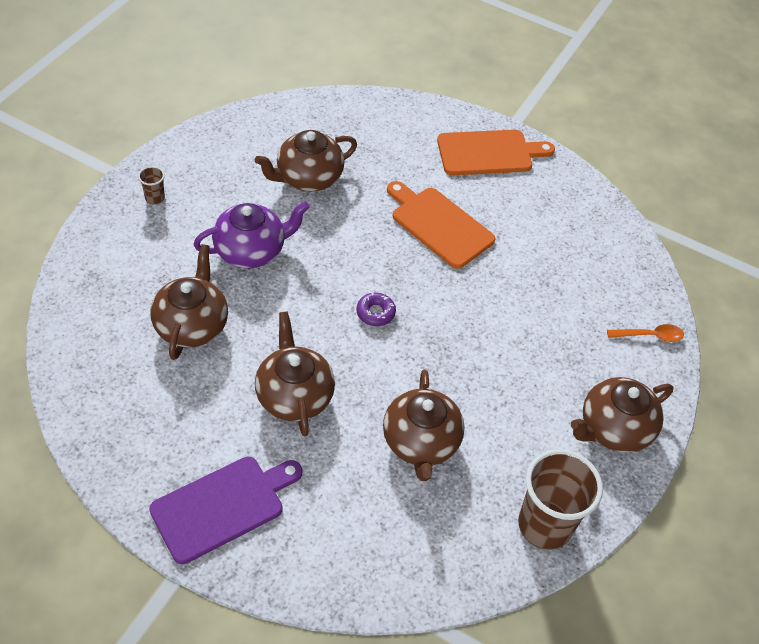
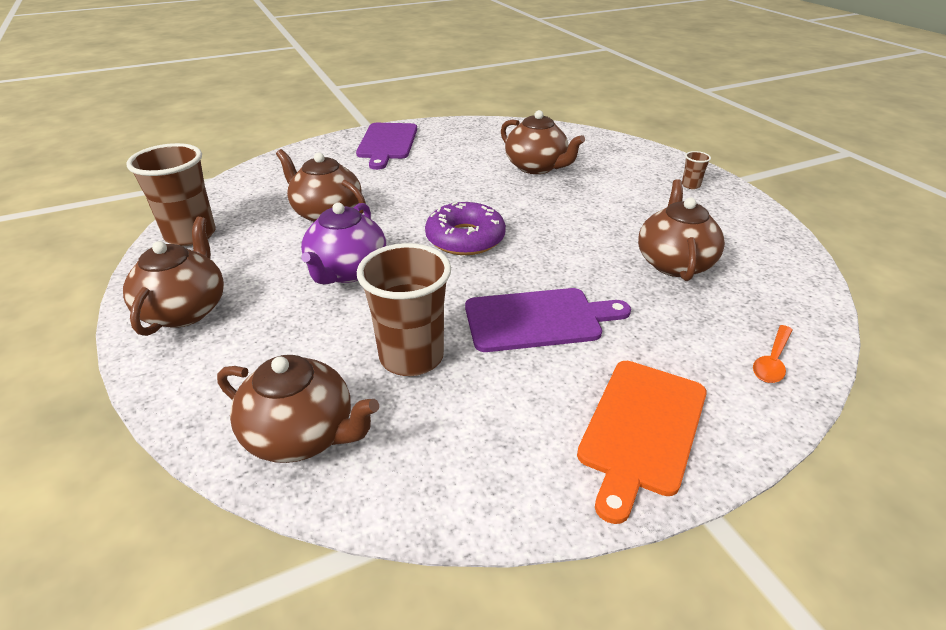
camera: 130 degrees right, 15 degrees down
(251, 251) = (593, 207): purple teapot -> purple teapot (347, 271)
(294, 395) = (431, 183): brown teapot -> brown teapot (302, 435)
(375, 313) = (465, 238): purple donut -> purple donut, size x1.97
(439, 225) = (538, 320): orange cutting board -> purple cutting board
(530, 269) = (411, 357): none -> brown cup
(649, 336) = (215, 404): orange spoon -> orange spoon (772, 361)

